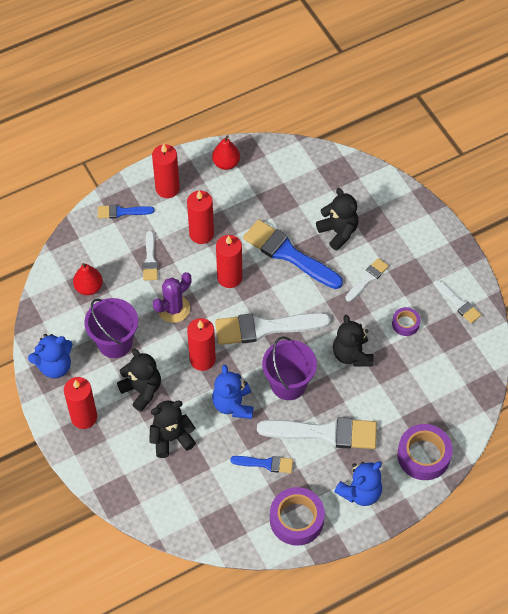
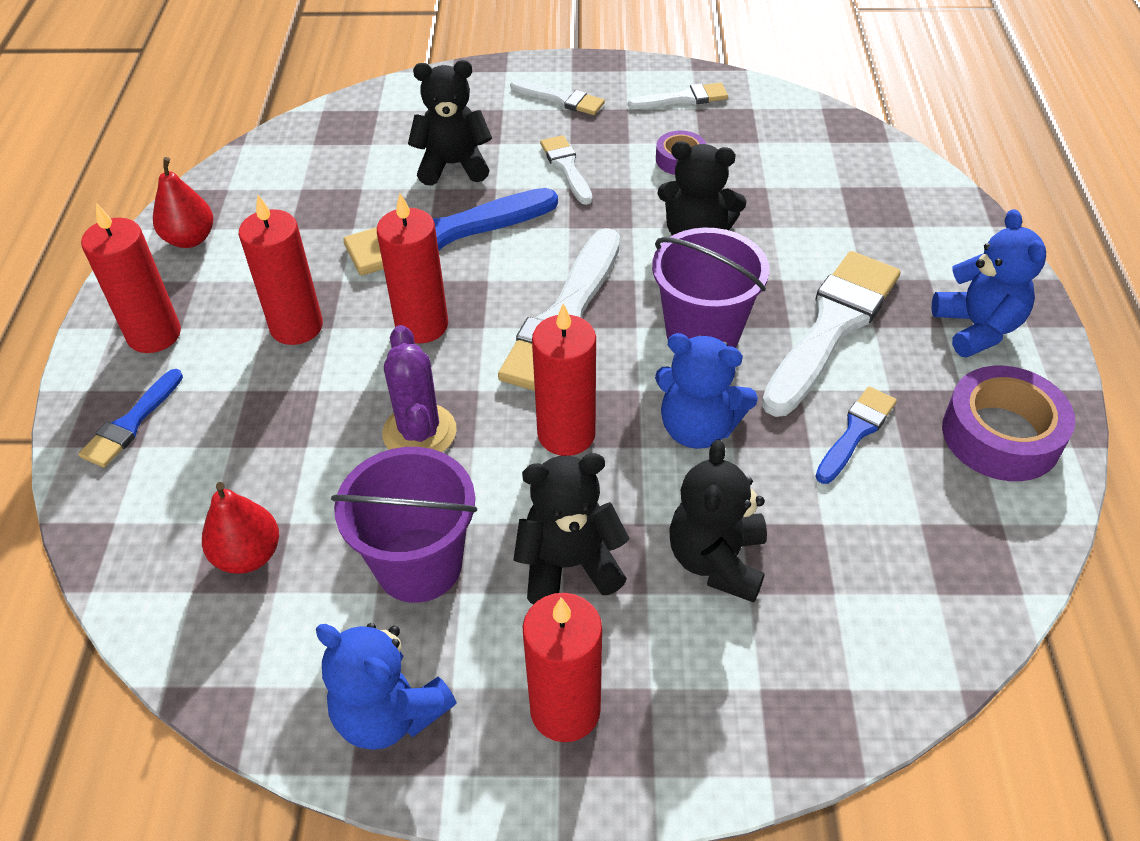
camera: 60 degrees left, 10 degrees down
(55, 366) = (389, 713): blue teddy bear -> blue teddy bear turned 120 degrees clockwise
(150, 259) = (278, 423): white brush -> white brush (561, 99)
(423, 455) = (938, 229): purple tape -> none

